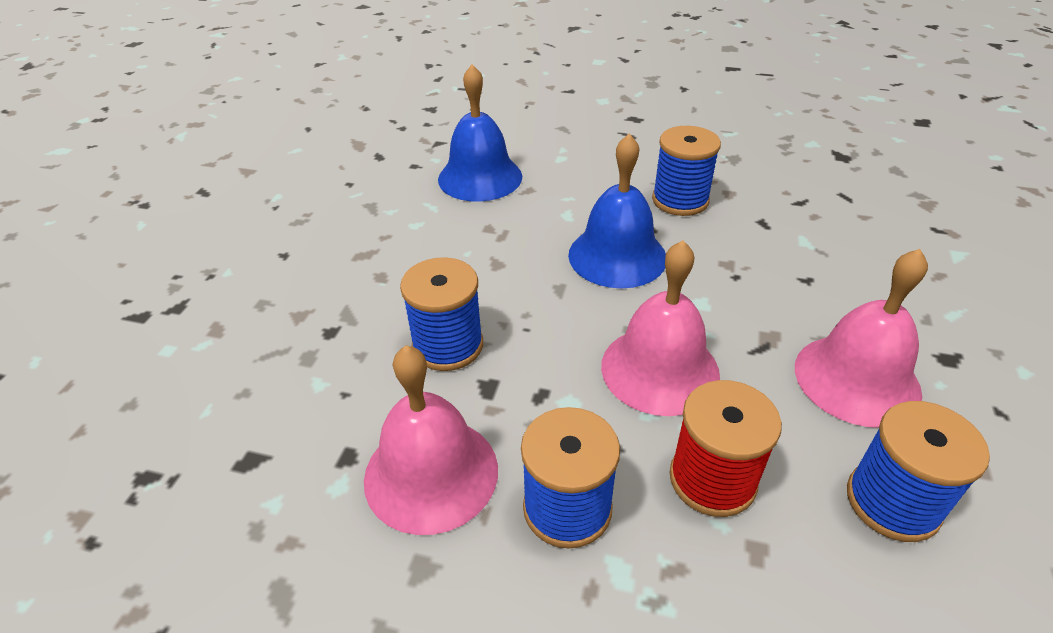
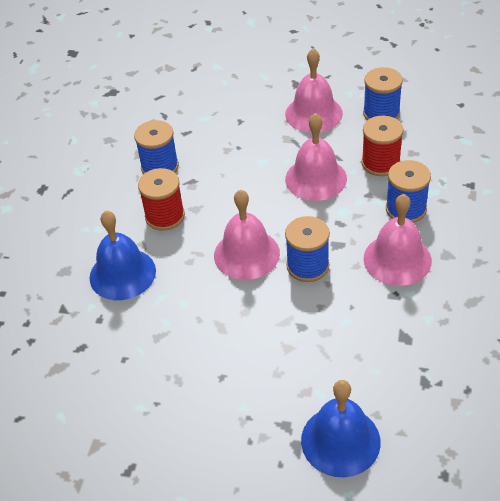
camera: 90 degrees left, 5 degrees up
(489, 280) = (246, 254): none -> pink bell
(578, 206) = (165, 216): none -> red spool
(617, 256) = (220, 196): blue bell -> blue bell (340, 440)

